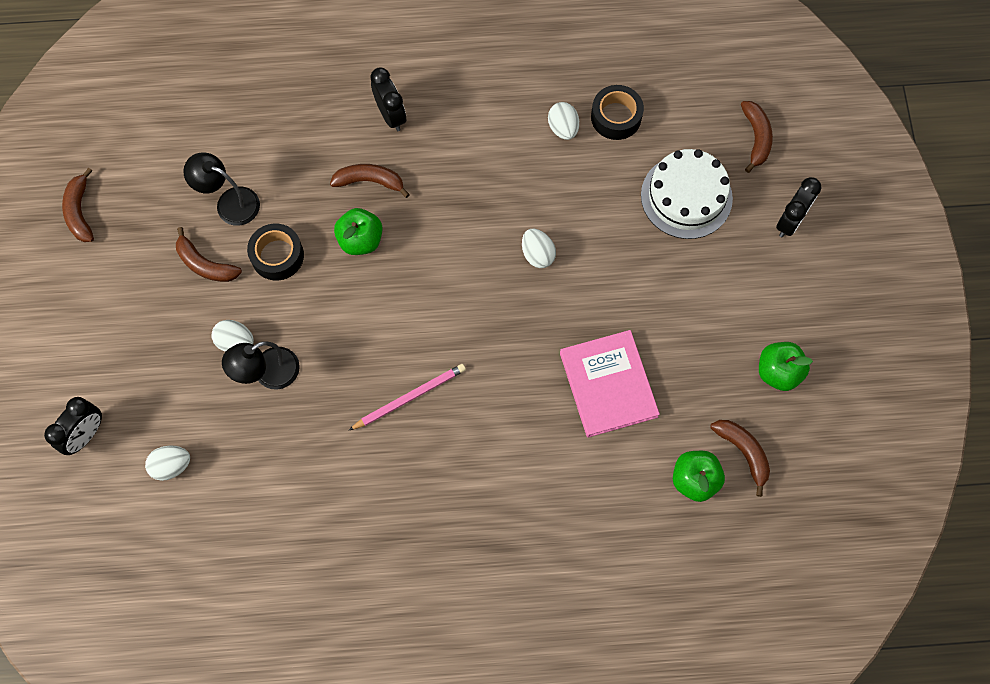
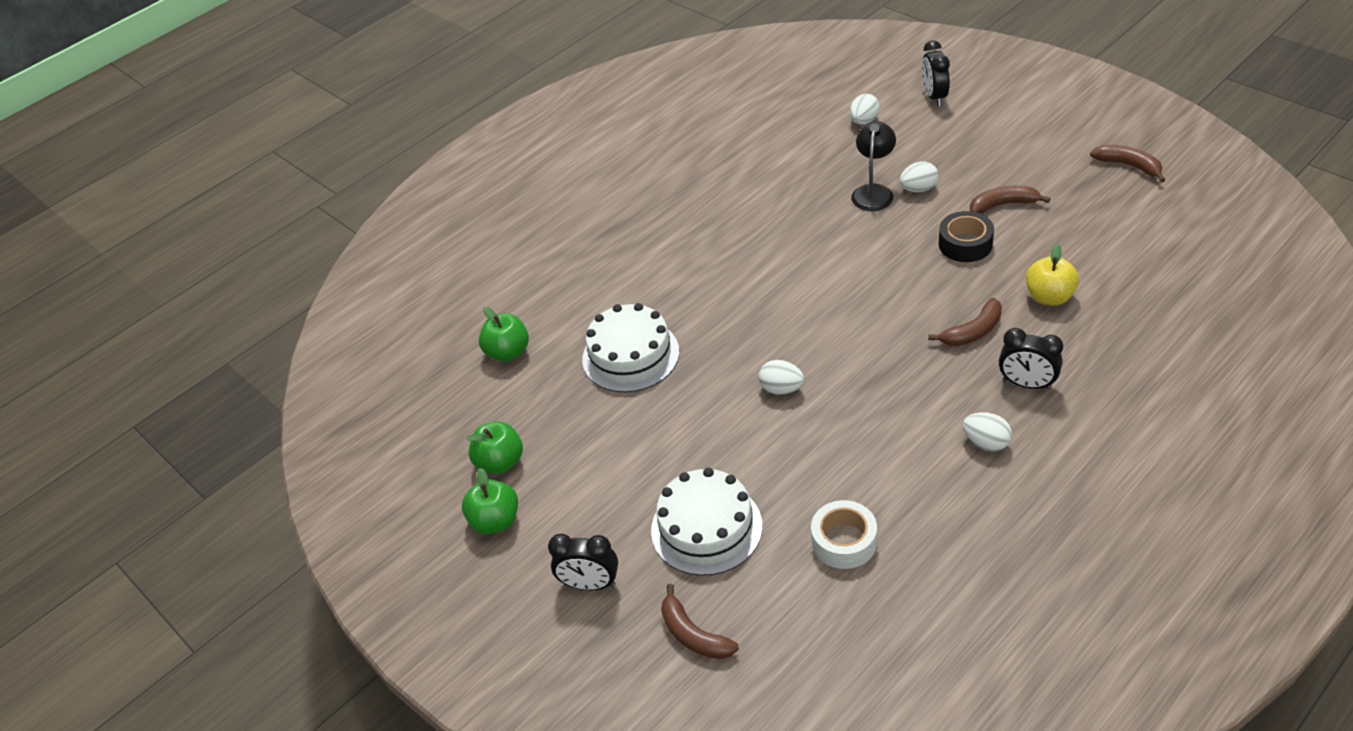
camera: 145 degrees right, 25 degrees down
(229, 202) = (1046, 243): black lamp -> none
(290, 161) = (1049, 297): none -> yellow apple
(360, 240) = (923, 295): green apple -> green apple (495, 521)
(410, 397) = (764, 248): pink pencil -> none
(563, 128) = (878, 492): white egg -> white egg (986, 443)
(608, 385) = (630, 355): pink book -> white cake
(616, 117) = (844, 541): black tape -> white tape
(743, 452) = (484, 393): brown banana -> none
(790, 222) = (590, 584): black clock -> black clock turned 75 degrees counterclockwise

